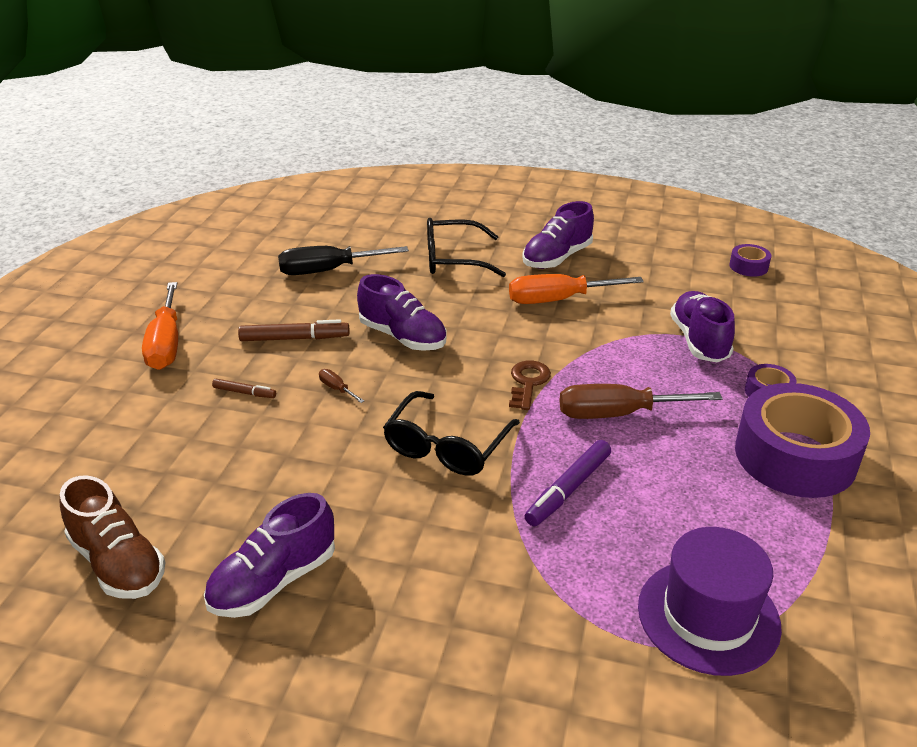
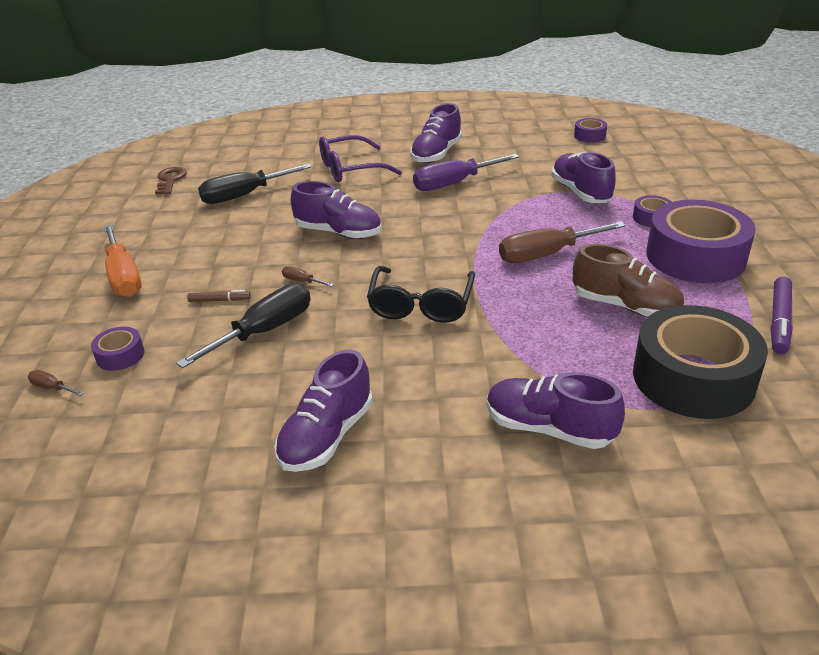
camera: 15 degrees left, 0 degrees up
(44, 456) = (52, 388): none -> brown screwdriver
(118, 563) = (173, 456): brown shoe -> brown shoe (625, 306)
(122, 434) = (120, 355): none -> purple tape
(271, 440) = (264, 331): none -> black screwdriver
(294, 338) = (243, 251): brown marker -> none
(453, 259) = (350, 169): black glasses -> purple glasses
(509, 636) = (549, 429): none -> purple shoe
(528, 382) = (462, 246): brown key -> brown key (170, 180)
(558, 300) = (454, 183): orange screwdriver -> purple screwdriver
(568, 489) = (537, 315): purple marker -> purple marker (779, 321)
(708, 616) = (693, 378): purple hat -> black tape

